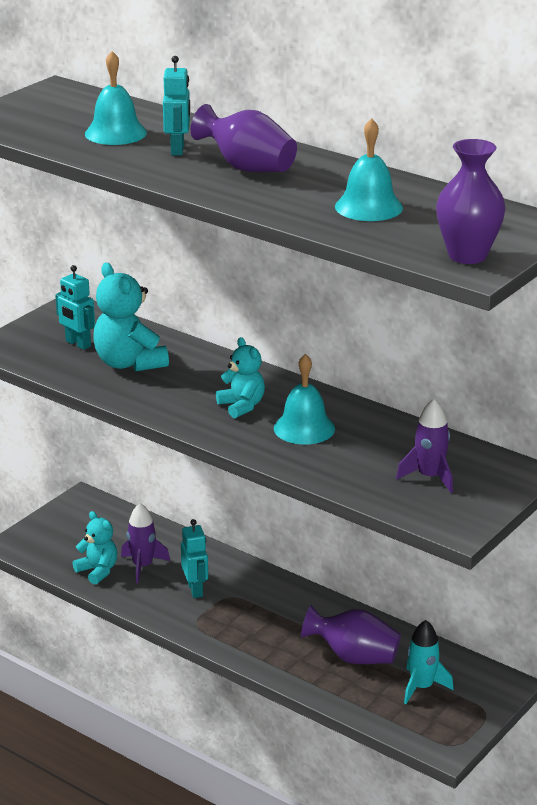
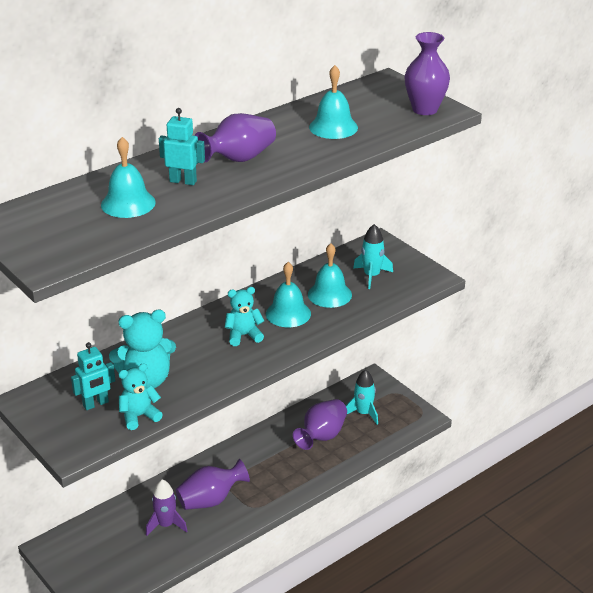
camera: 75 degrees left, 5 degrees up
(98, 571) = (159, 552): turquoise teddy bear -> turquoise teddy bear (139, 416)
(195, 590) = (210, 500): turquoise robot -> purple vase
(365, 451) = (329, 294): none -> turquoise bell
(429, 477) = (372, 276): purple rocket -> turquoise rocket

